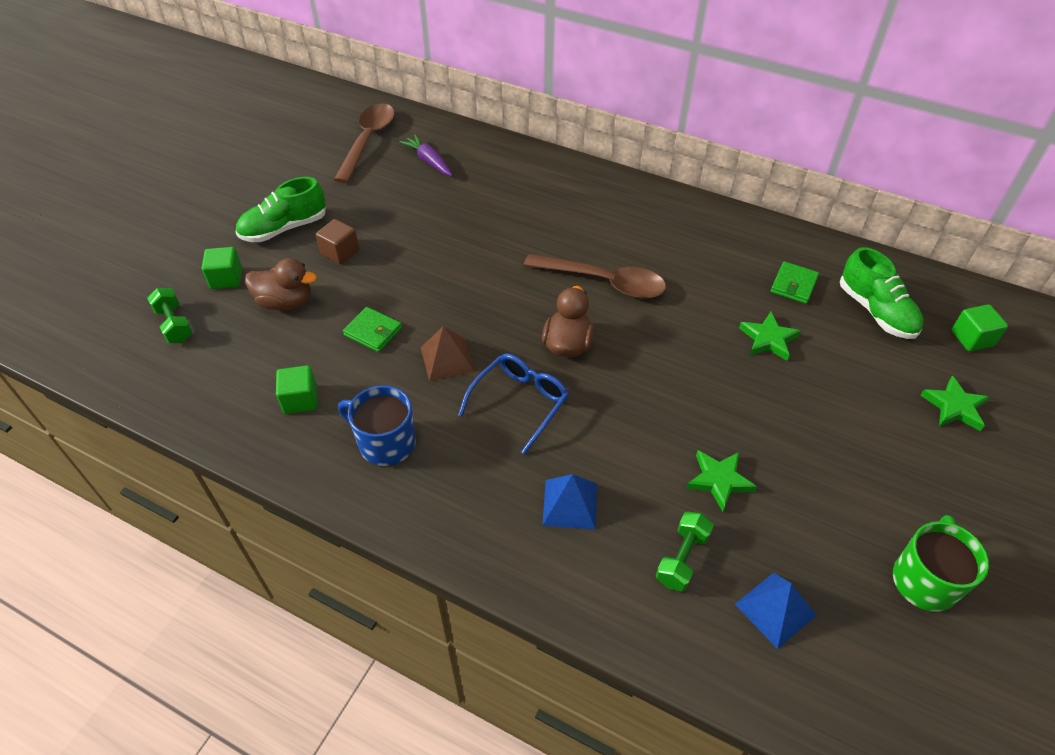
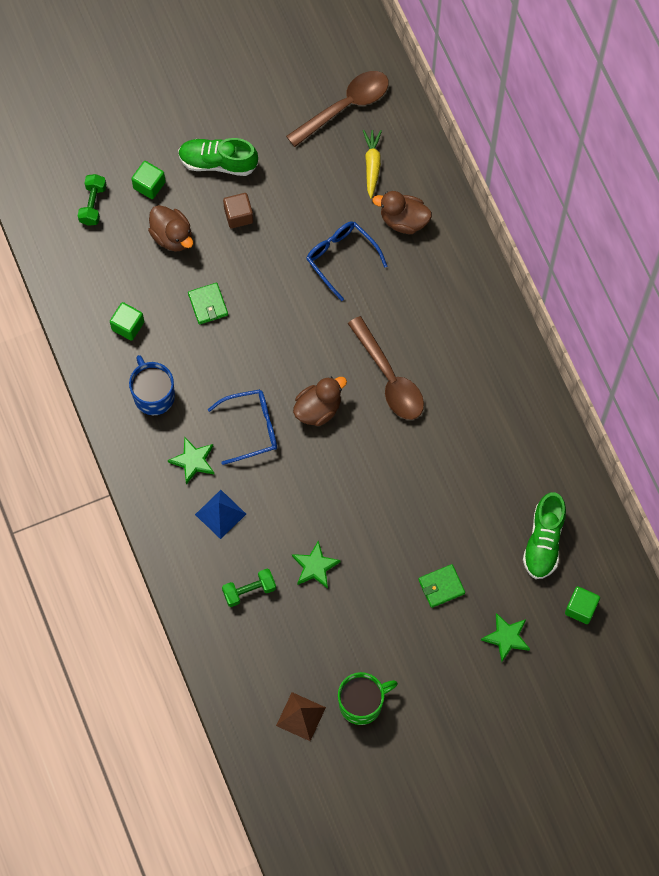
camera: 40 degrees right, 20 degrees up
(429, 161) = (372, 165): purple carrot -> yellow carrot
(447, 359) = (235, 362): brown pyramid -> brown pyramid (300, 716)
(467, 229) = (341, 258): none -> blue glasses
(493, 178) = (403, 220): none -> brown duck
(768, 339) = (448, 504): green star -> green star (193, 461)
(775, 609) = (269, 653): blue pyramid -> none
(793, 285) = (514, 479): green wallet -> green wallet (441, 586)

